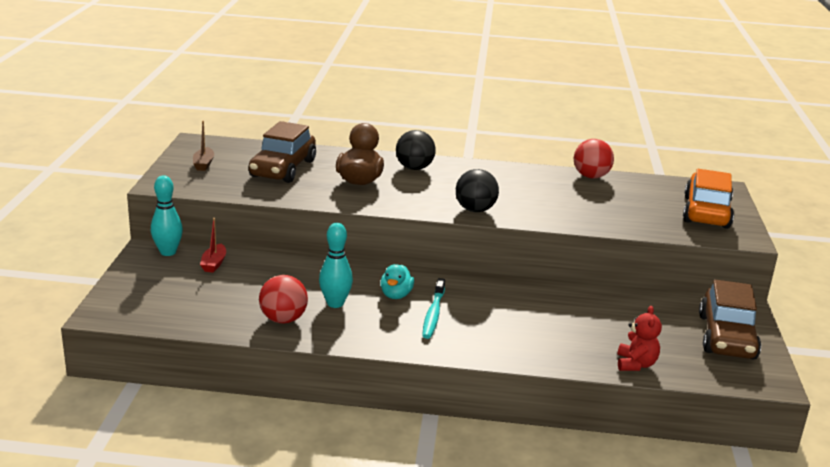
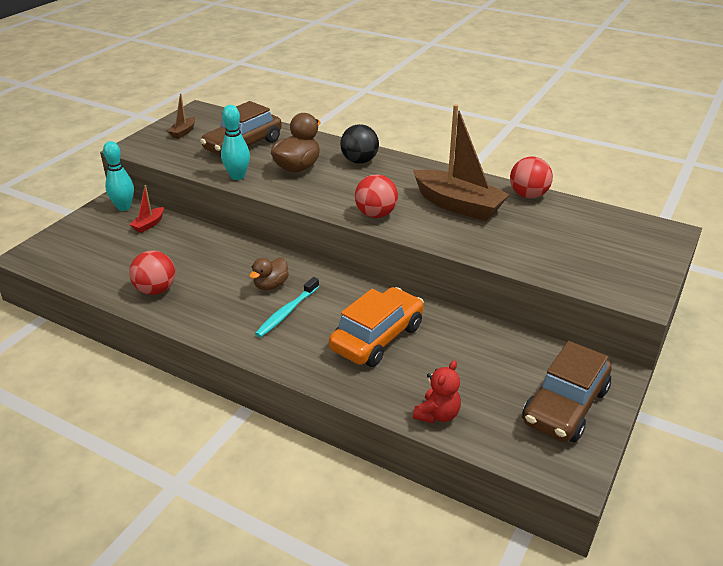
camera: 25 degrees right, 10 degrees up
(335, 303) = (211, 283): turquoise bowling pin -> turquoise bowling pin (237, 176)
(396, 295) = (271, 285): turquoise duck -> brown duck
(475, 210) = (376, 214): black ball -> red ball
(540, 192) = (458, 205): none -> brown boat
(706, 212) = (622, 258): orange car -> orange car (377, 337)

